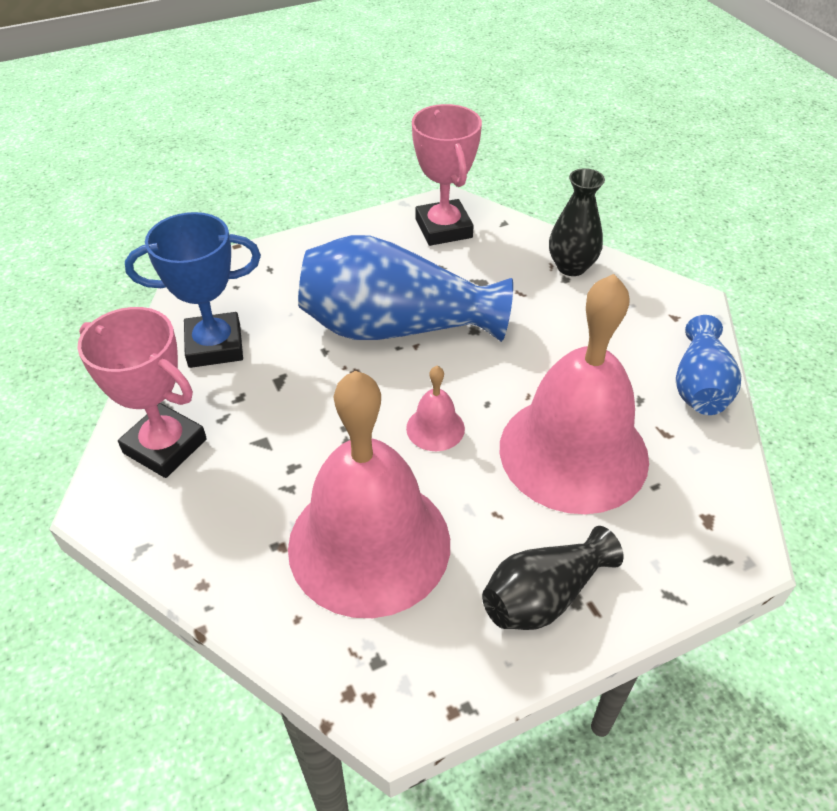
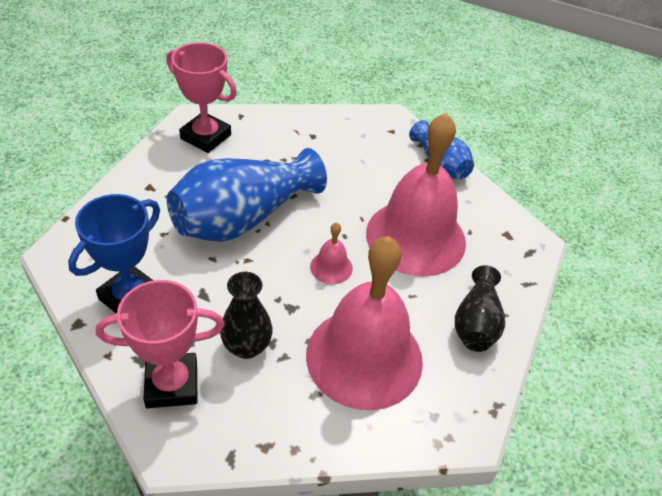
camera: 45 degrees left, 0 degrees up
(571, 267) = (309, 126): black vase -> black vase (247, 346)

